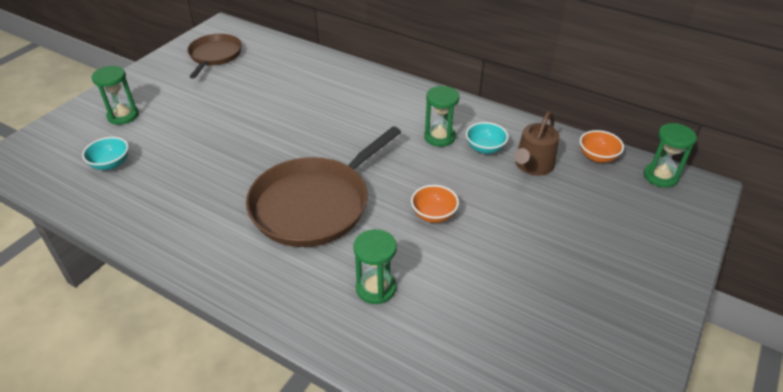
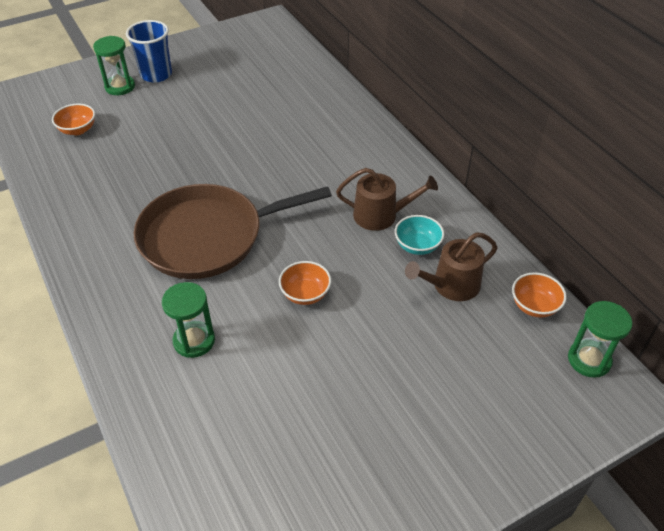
camera: 30 degrees right, 5 degrees up
(111, 164) = (78, 130): turquoise bowl -> orange bowl
(151, 96) = (156, 75): none -> blue cup
(214, 55) = (240, 51): brown pan -> none
(439, 137) = (381, 215): green hourglass -> brown watering can

